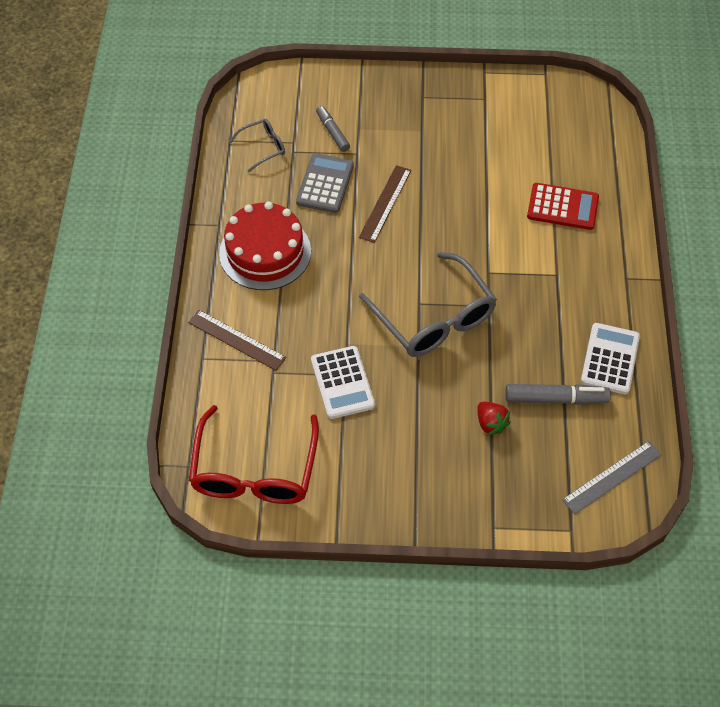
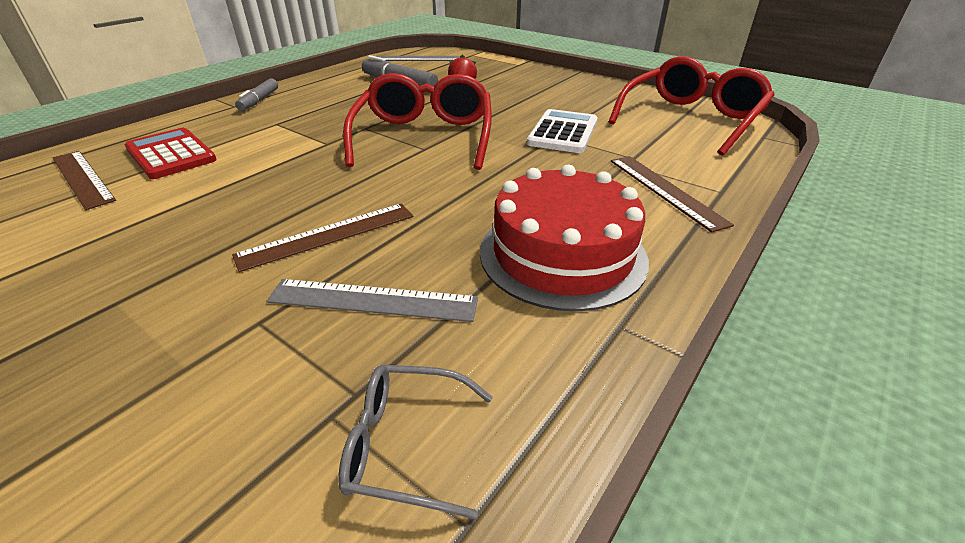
camera: 145 degrees left, 20 degrees down
(325, 184) = (373, 300): grey calculator -> grey ruler
(332, 132) = (234, 390): grey marker -> grey marker (259, 100)
(434, 318) = (424, 137): grey glasses -> red glasses
(570, 165) = (82, 178): none -> brown ruler
(610, 359) = (331, 84): white calculator -> none

